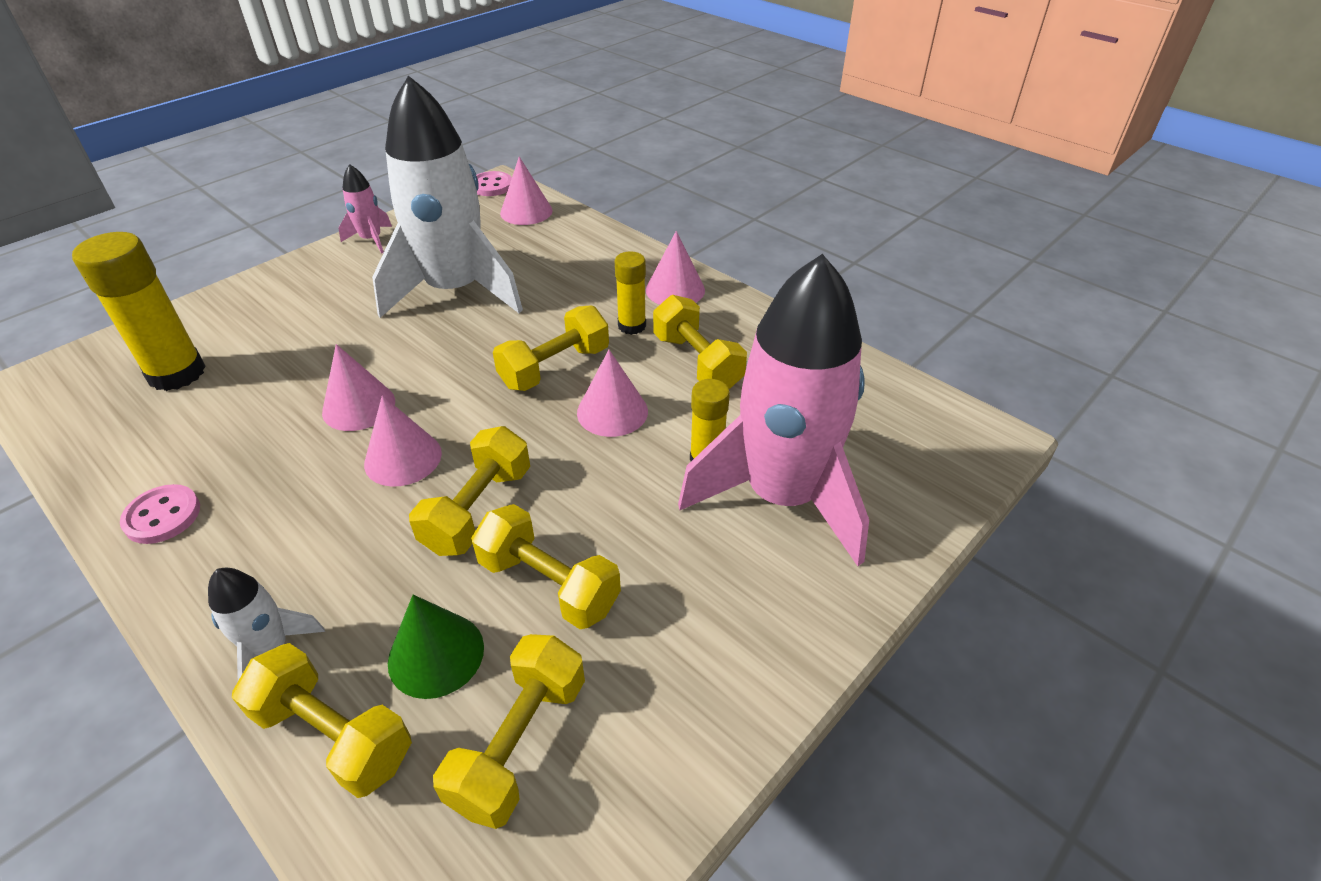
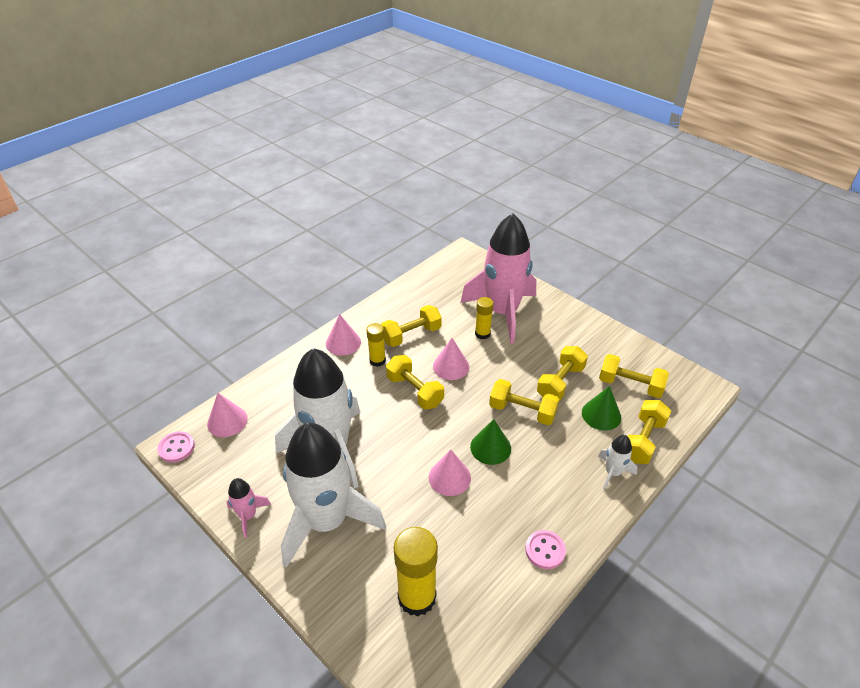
camera: 90 degrees left, 0 degrees up
(335, 295) = (327, 521): none -> white rocket
(403, 458) = (490, 447): pink cone -> green cone

